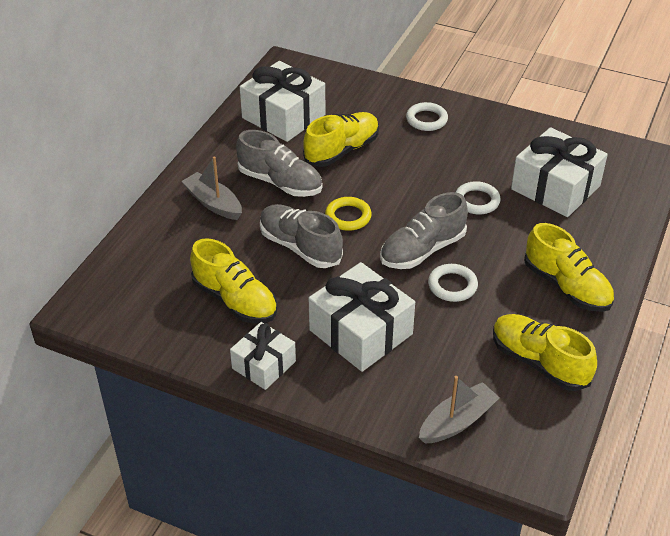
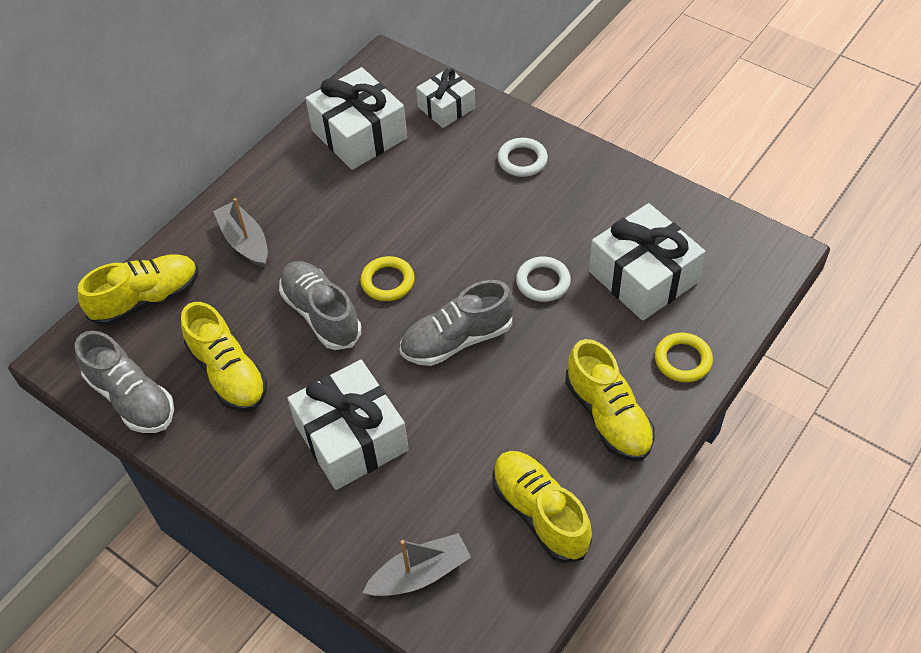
camera: 15 degrees right, 10 degrees up
(263, 365) = (232, 462): white gift -> white gift (446, 107)
(280, 182) = (327, 224): grey shoe -> grey shoe (132, 398)
(342, 150) = (410, 190): yellow shoe -> yellow shoe (147, 299)
(452, 285) = (475, 393): white ring -> none
(609, 240) = (683, 360): none -> yellow ring

